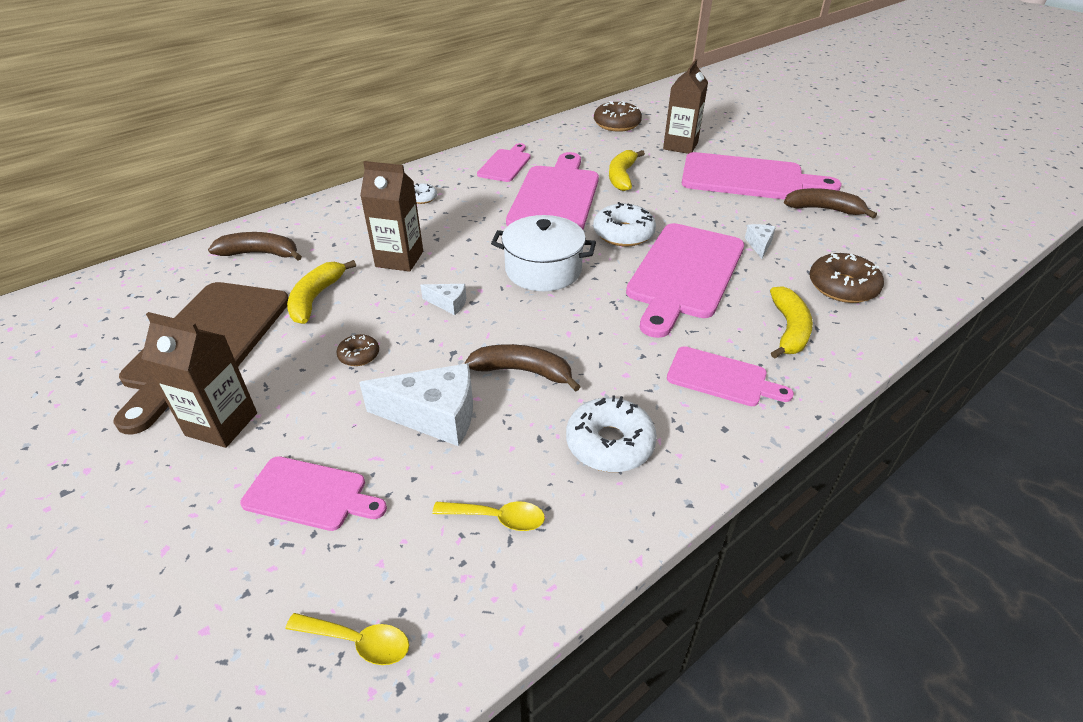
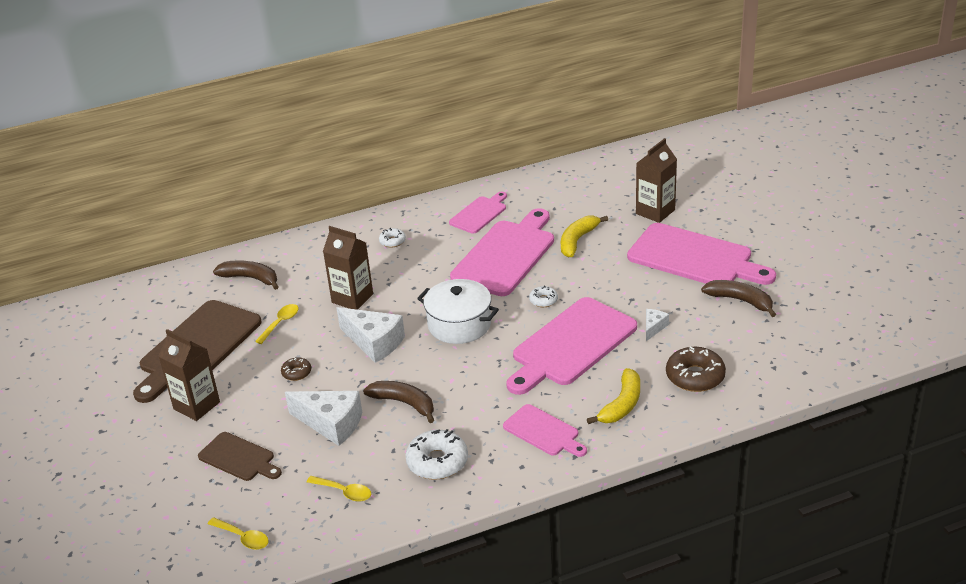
camera: 20 degrees right, 5 degrees down
(310, 494) = (239, 458): pink cutting board -> brown cutting board
(316, 298) = (280, 323): yellow banana -> yellow spoon
(448, 303) = (374, 342): white cheese -> white cheese, size x2.00
(617, 124) = (609, 177): brown donut -> none
(623, 234) = (543, 300): white donut -> white donut, size x0.53

